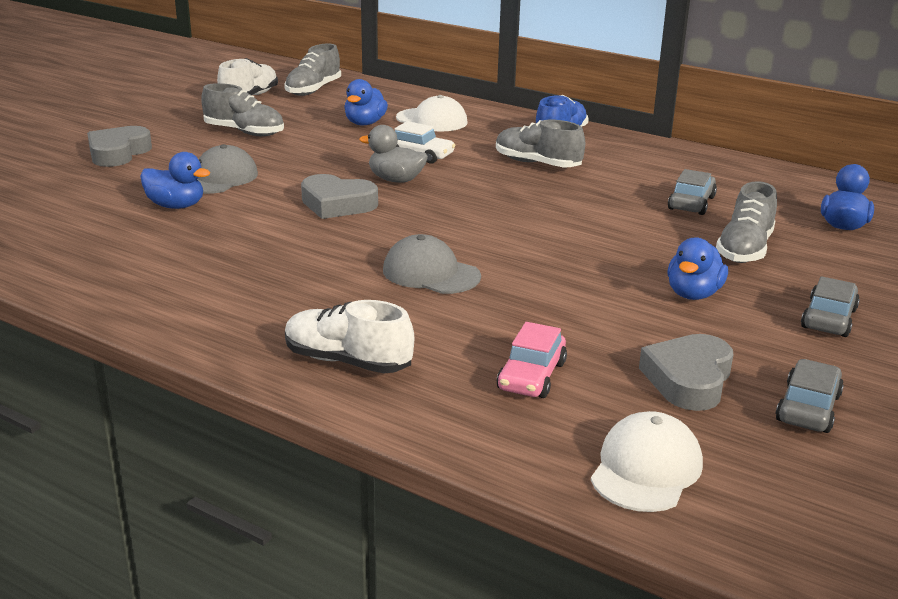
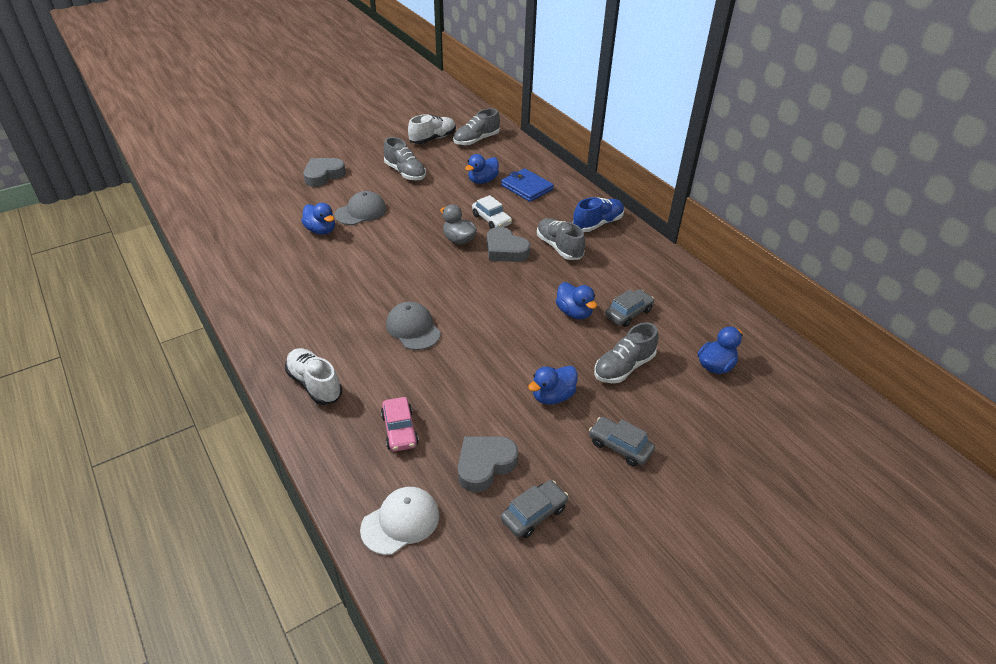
camera: 25 degrees right, 15 degrees up
(337, 204) = (408, 253): grey heart -> grey heart (505, 250)
(432, 120) = (526, 187): white cap -> blue wallet
(531, 376) = (399, 430): pink car -> pink car turned 60 degrees counterclockwise
(626, 215) = (574, 312): none -> blue duck
(828, 318) = (620, 446): grey car -> grey car turned 105 degrees counterclockwise

